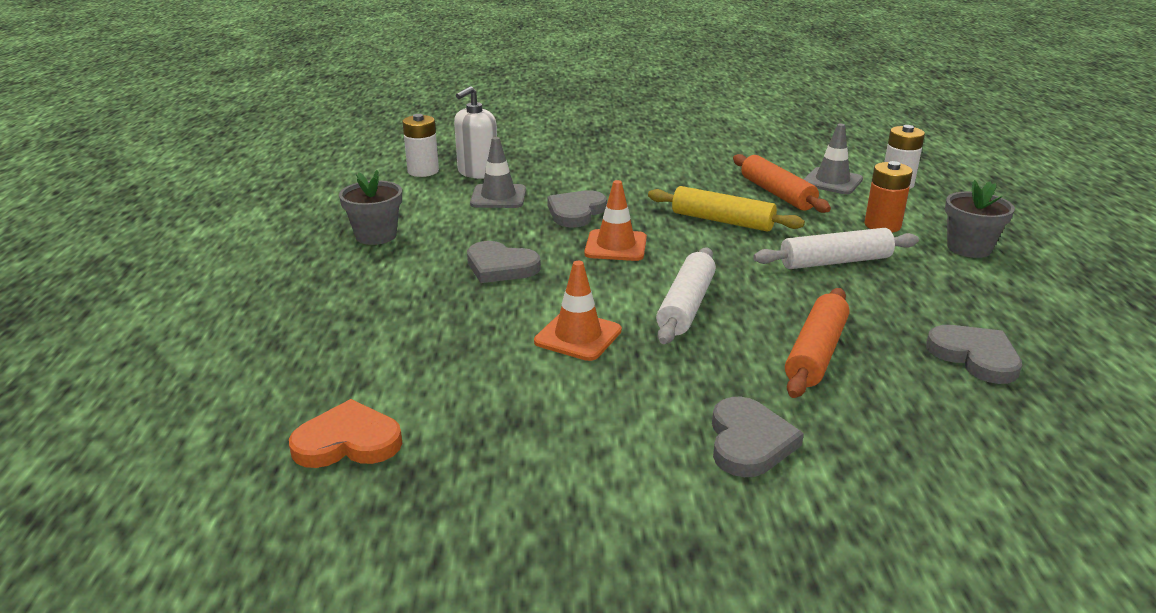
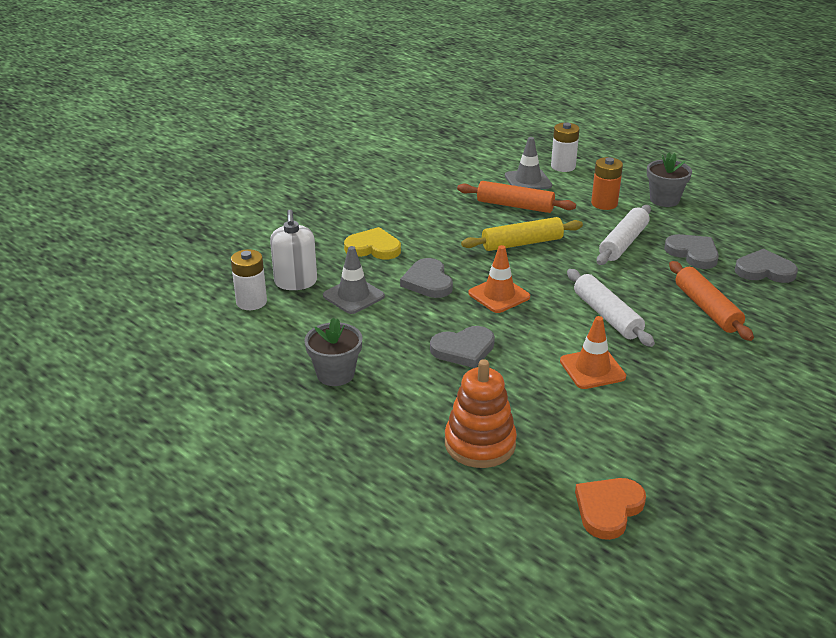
camera: 45 degrees left, 5 degrees up
(365, 332) = (480, 444): none -> orange stacking toy
(583, 175) = (373, 248): none -> yellow heart
(749, 442) = (761, 377): grey heart -> grey heart (693, 253)

